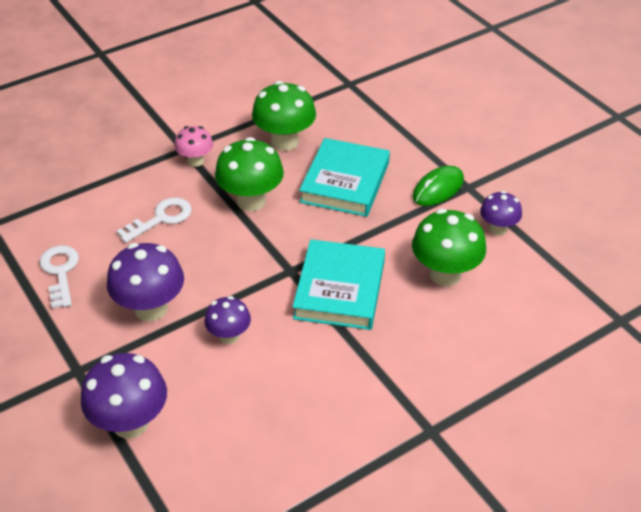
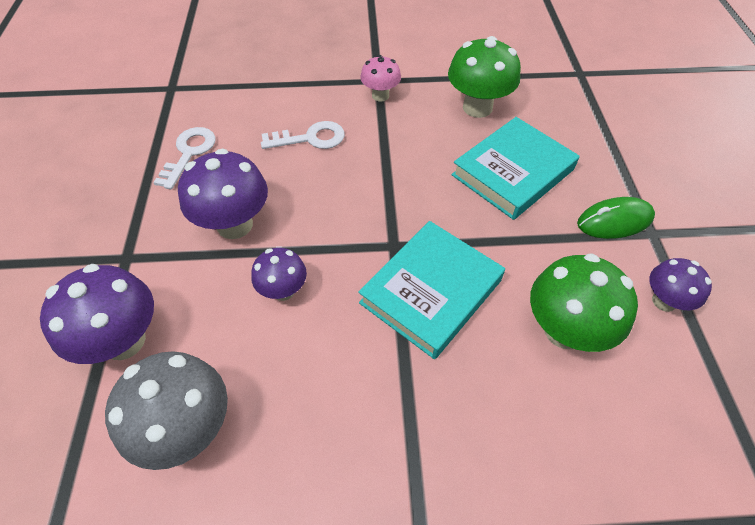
camera: 30 degrees right, 10 degrees up
(229, 448) = (188, 428): none -> grey mushroom
(251, 201) = (405, 154): green mushroom -> none

